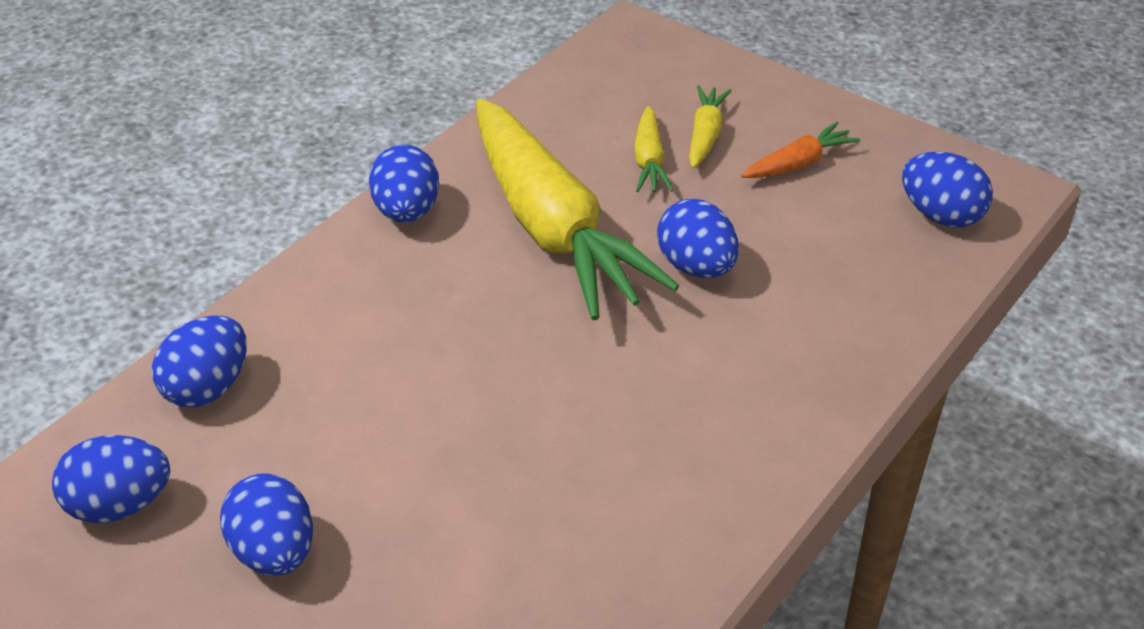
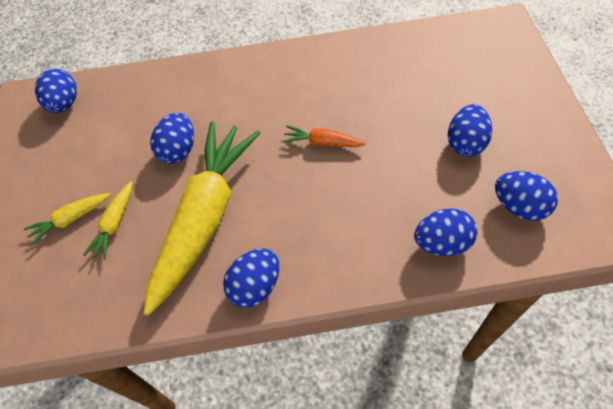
camera: 130 degrees left, 15 degrees up
(649, 161) = (114, 224): yellow carrot -> yellow carrot turned 150 degrees clockwise
(798, 164) = (65, 170): orange carrot -> orange carrot (322, 143)

